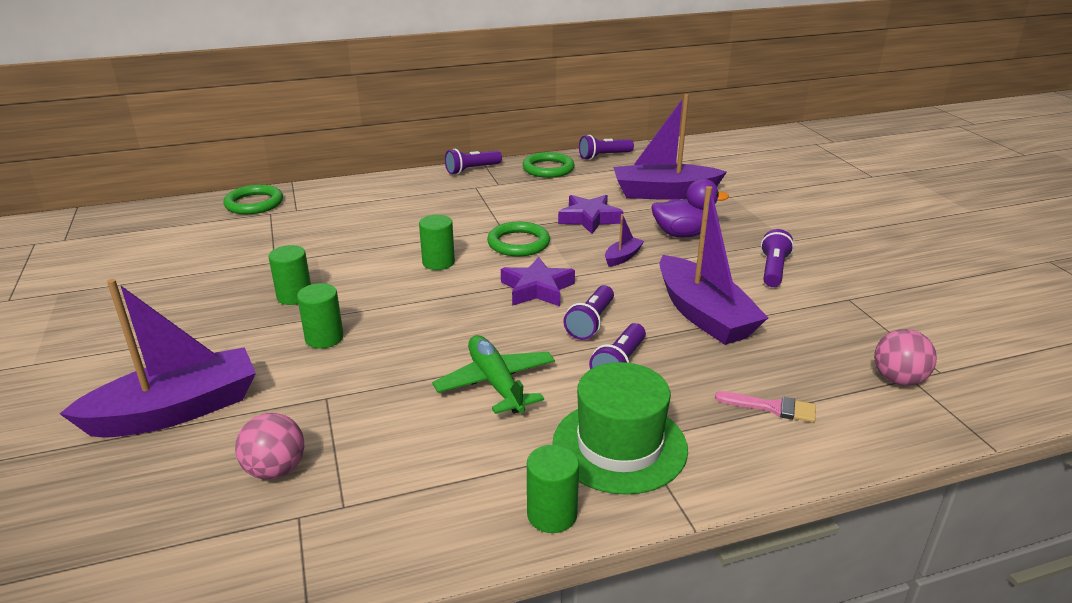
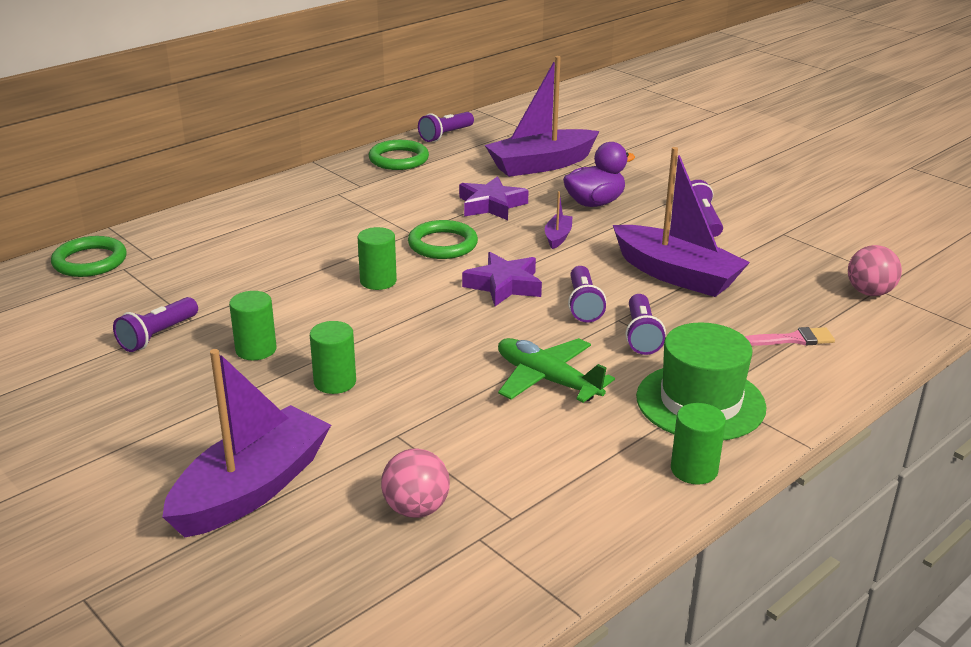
camera: 25 degrees left, 0 degrees up
(472, 170) = (315, 175): purple flashlight -> purple flashlight (157, 336)

